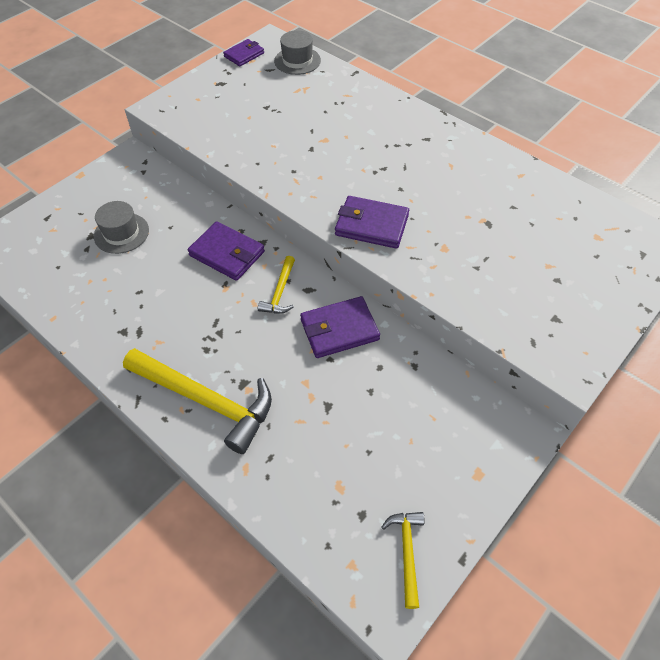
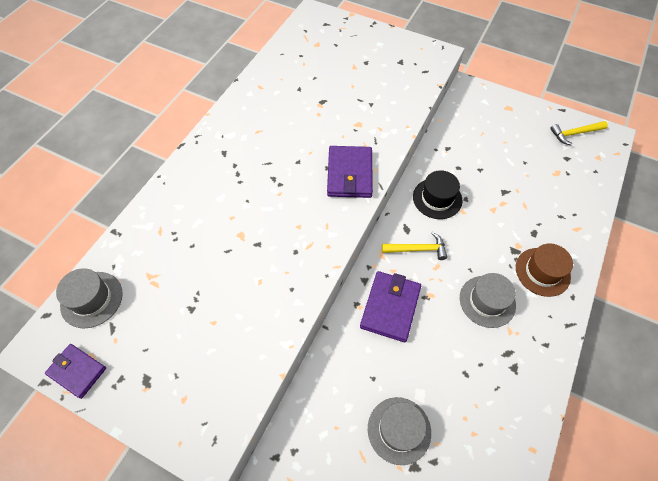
camera: 105 degrees left, 5 degrees up
(197, 333) = (487, 301): none -> grey hat
(206, 400) = (542, 272): yellow hammer -> brown hat
(339, 329) = (437, 198): purple wallet -> black hat

